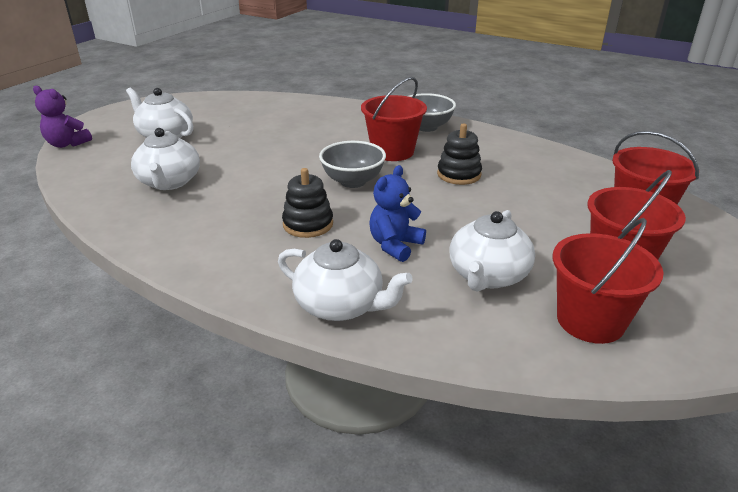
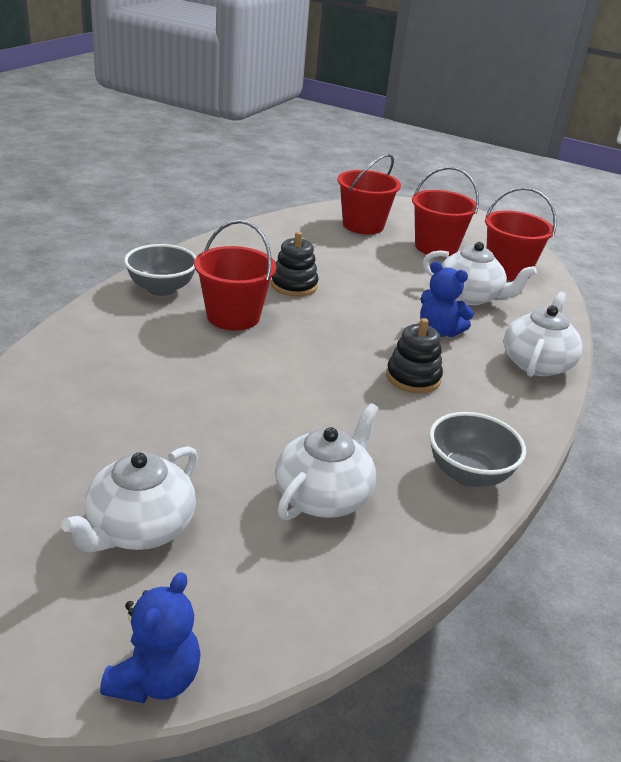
camera: 95 degrees left, 0 degrees up
(67, 144) = (155, 679): purple teddy bear -> blue teddy bear
(169, 182) = (324, 496): white teapot -> white teapot turned 45 degrees counterclockwise
(353, 181) = (313, 347): grey bowl -> grey bowl (468, 474)

